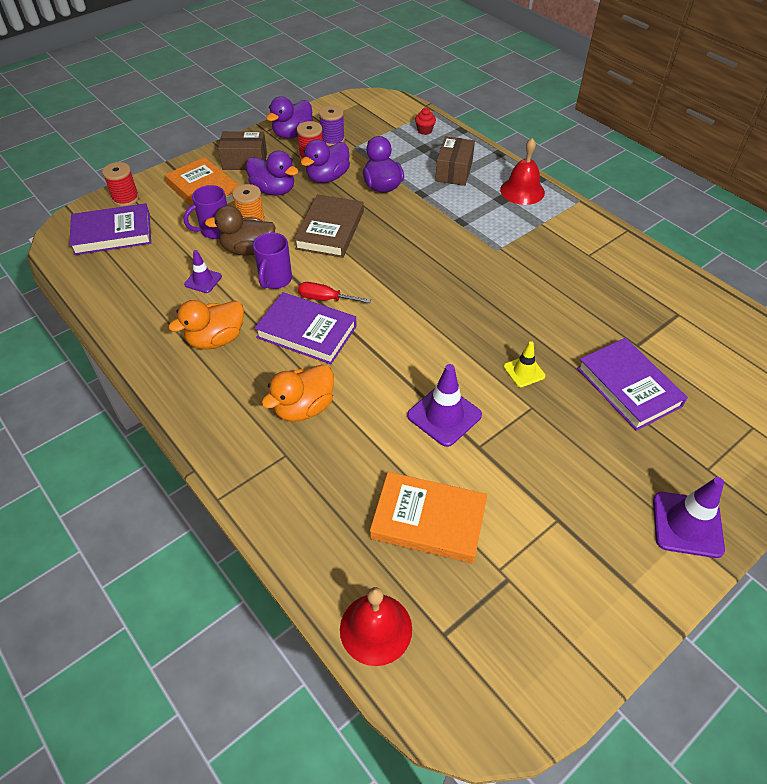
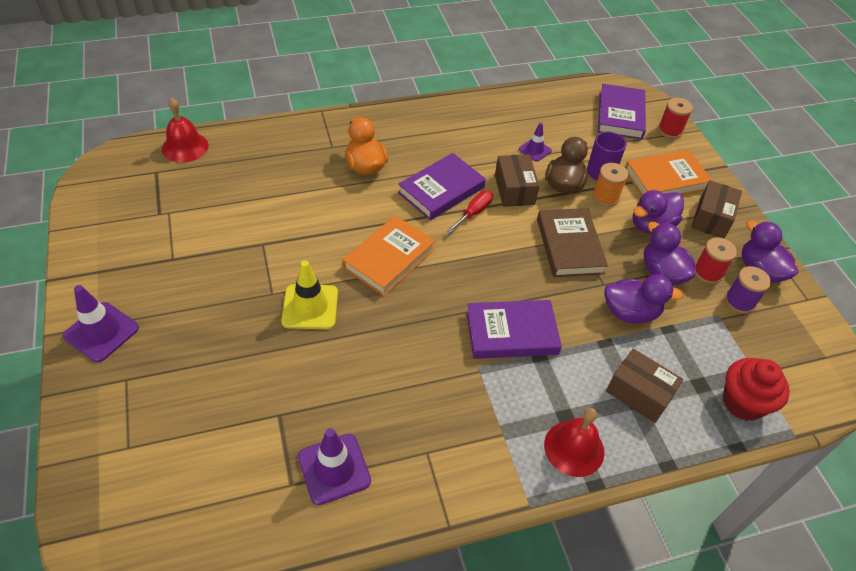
camera: 110 degrees right, 0 degrees up
(216, 339) = (462, 141): orange duck -> none
(275, 280) = (514, 190): purple mug -> brown box
(330, 230) = (569, 246): brown book -> brown book turned 45 degrees clockwise
(424, 130) = (743, 402): red cupcake -> red cupcake, size x2.02
(428, 520) = (229, 194): orange book -> orange book (389, 258)
(444, 415) = (304, 236): purple traffic cone -> purple traffic cone (334, 469)
(524, 371) = (310, 307): yellow traffic cone -> yellow traffic cone, size x1.68
(628, 387) = (240, 374): purple book -> purple book (511, 333)

